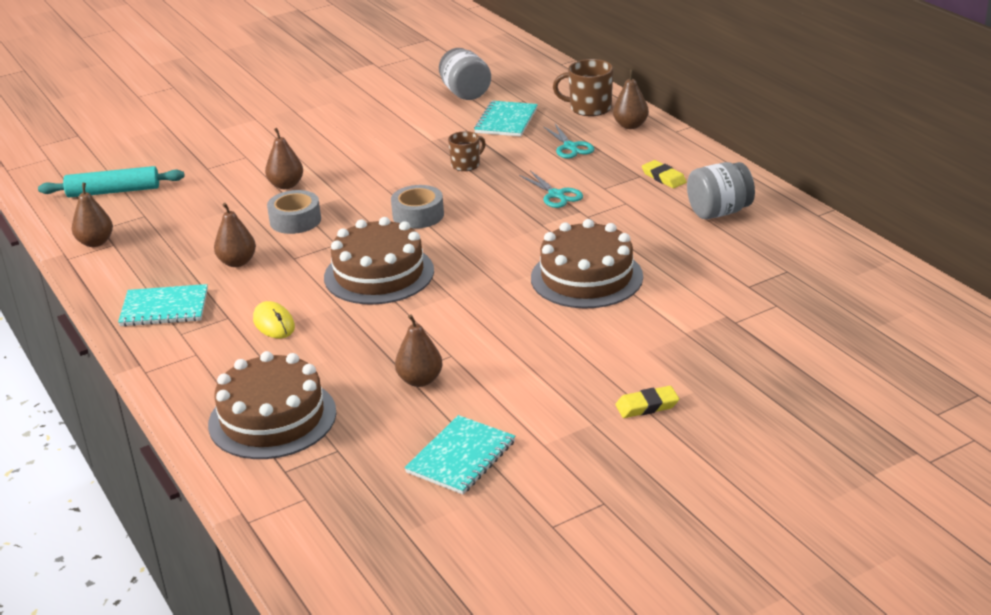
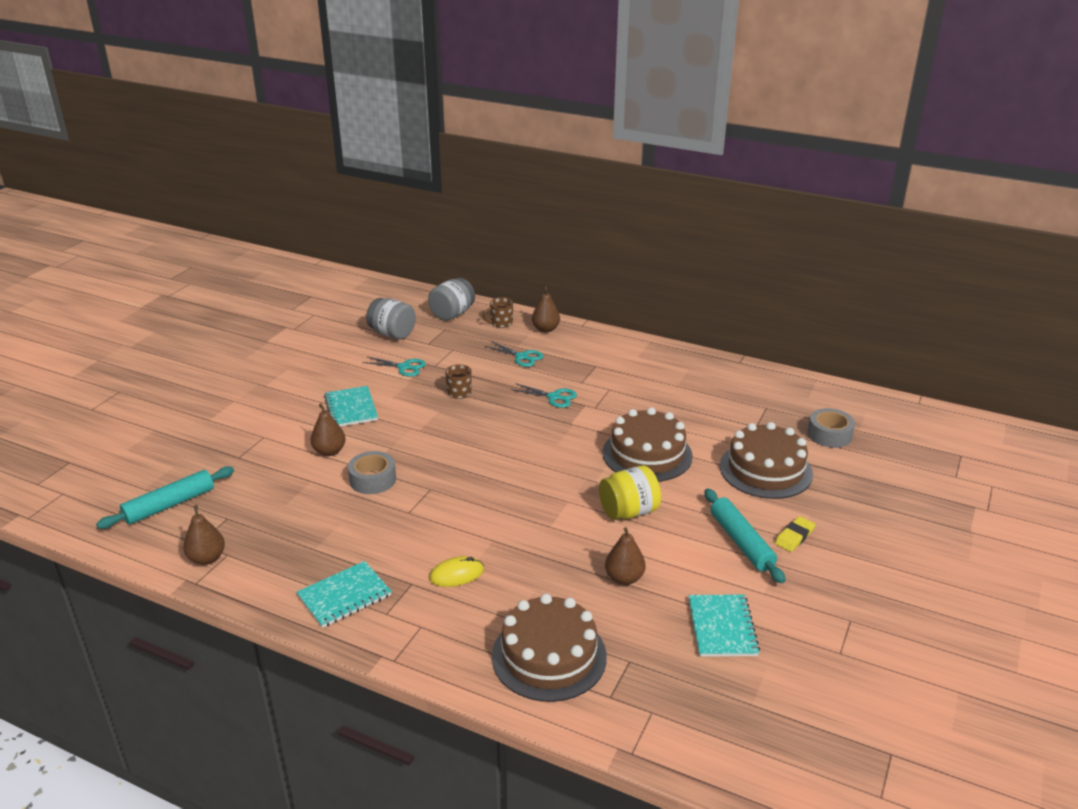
camera: 35 degrees left, 0 degrees up
(237, 262) = (363, 532): brown pear -> none
(274, 323) = (456, 574): yellow mouse -> yellow mouse turned 45 degrees counterclockwise
(379, 274) = (494, 502): brown cake -> brown cake (765, 470)
(418, 215) = (469, 444): grey tape -> grey tape (829, 435)
(440, 127) = (404, 367): none -> turquoise scissors
(499, 324) = (628, 511): none -> yellow jar
(506, 121) = (450, 348): turquoise notebook -> turquoise notebook (351, 408)
(581, 390) = (741, 542): none -> turquoise rolling pin
(589, 108) = (501, 323): brown mug -> brown mug, size x0.65
(663, 177) = (613, 362): yellow eraser -> none
(719, 212) = (677, 378): grey jar -> grey jar (452, 314)

